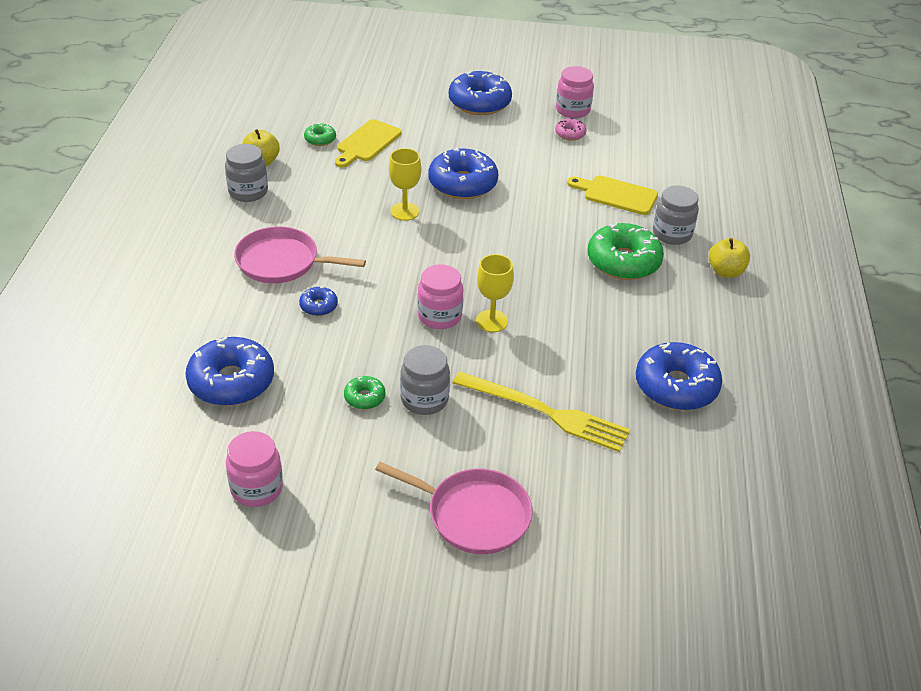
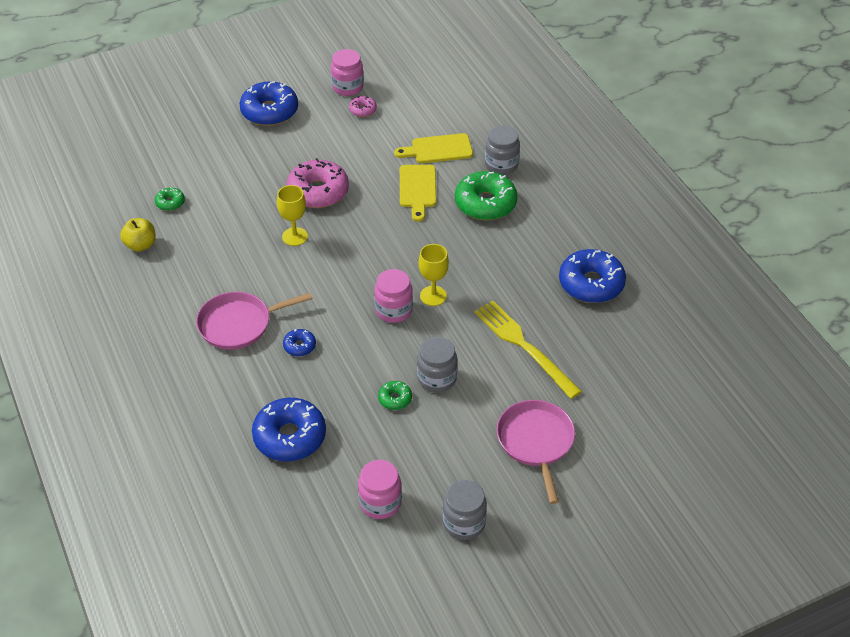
camera: 30 degrees left, 5 degrees up
(248, 192) = (155, 277): grey jar -> grey jar (464, 523)
(367, 143) = (211, 189): yellow cutting board -> yellow cutting board (417, 189)
(462, 184) = (318, 192): blue donut -> pink donut
(473, 515) = (536, 442): pink pan -> pink pan turned 90 degrees counterclockwise
(546, 412) = (524, 346): yellow fork -> yellow fork turned 120 degrees counterclockwise
(725, 271) = (559, 179): yellow apple -> none

